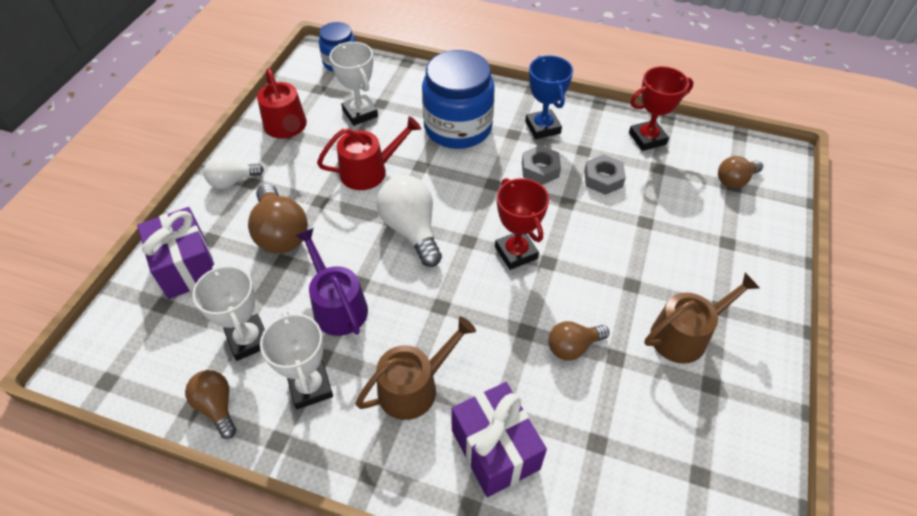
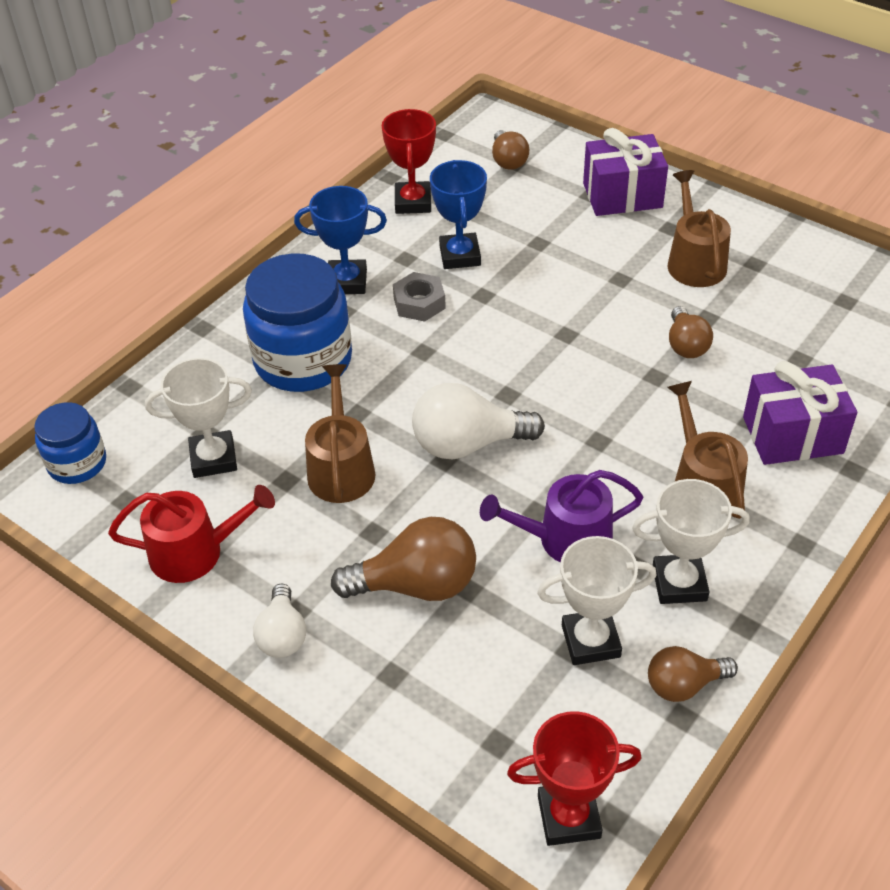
camera: 70 degrees left, 5 degrees down
(186, 266) = (435, 707): purple gift -> purple gift (622, 195)
(369, 171) = (341, 468): red watering can -> brown watering can
(516, 252) = (542, 357): red trophy -> red trophy (569, 817)
(603, 179) = (460, 255): grey nut -> blue trophy

